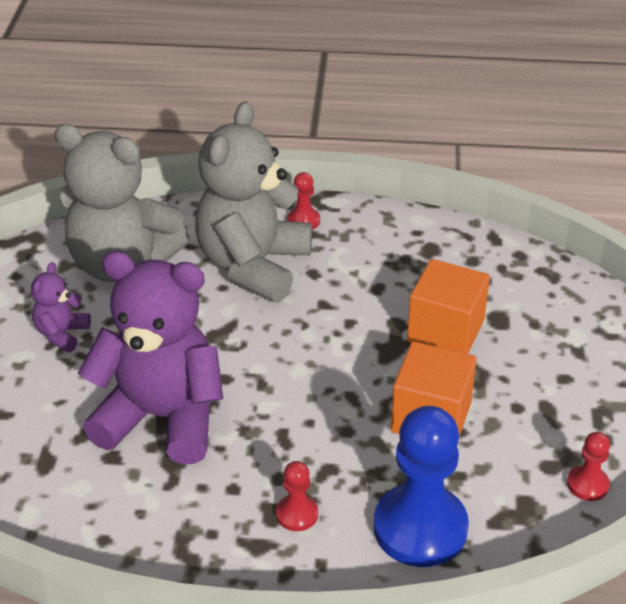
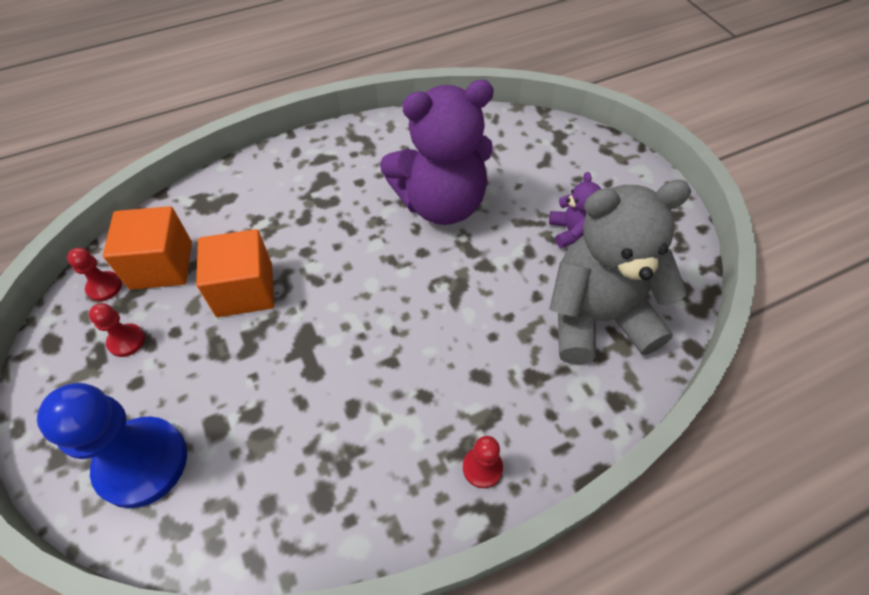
camera: 150 degrees right, 15 degrees up
(253, 266) = (485, 375): grey teddy bear -> none
(297, 514) = (308, 183): red pawn -> red pawn (126, 341)
(420, 528) = (223, 207): blue pawn -> blue pawn (142, 463)
(445, 331) = (263, 384): orange cube -> orange cube (161, 265)

